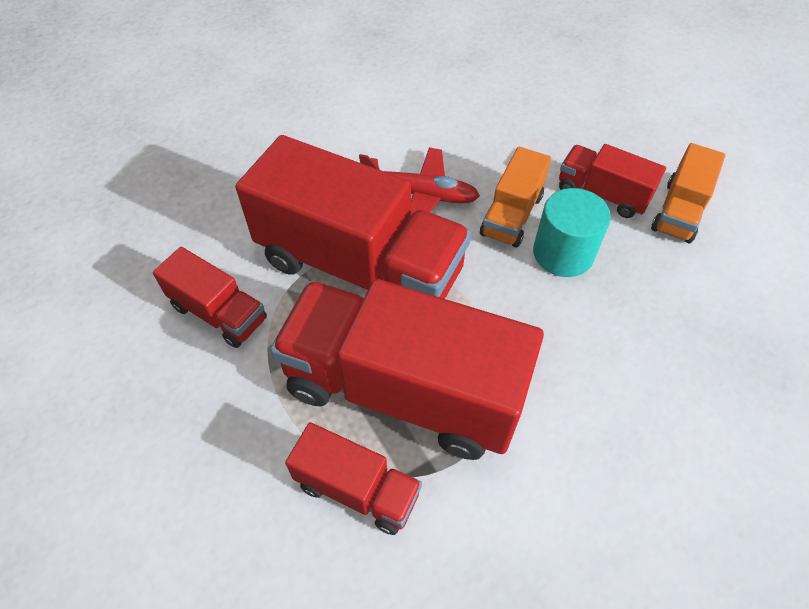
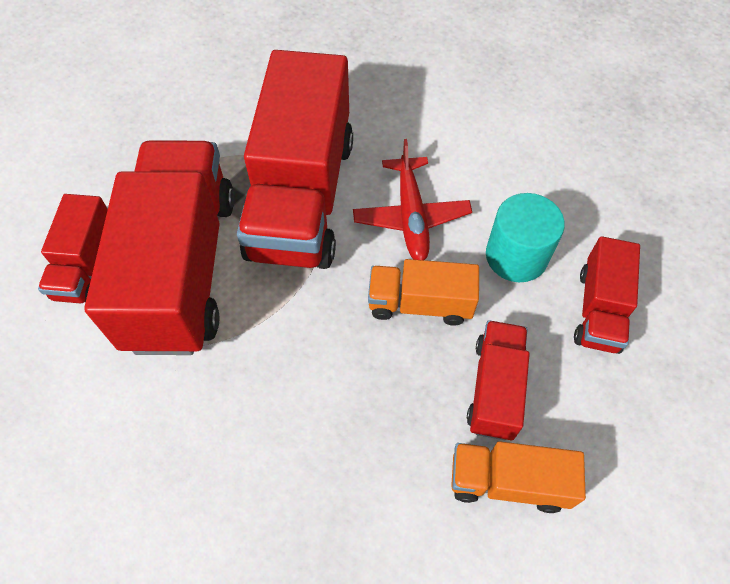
camera: 70 degrees right, 5 degrees up
(219, 313) = (219, 121): red truck -> red truck (599, 310)
(563, 253) = (387, 364): turquoise cylinder -> turquoise cylinder (516, 256)

